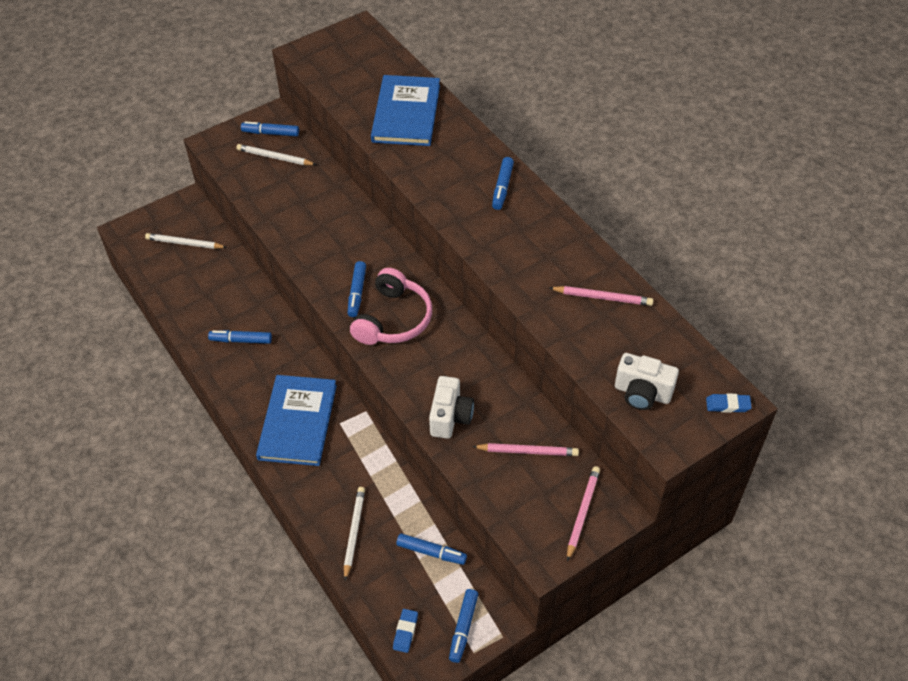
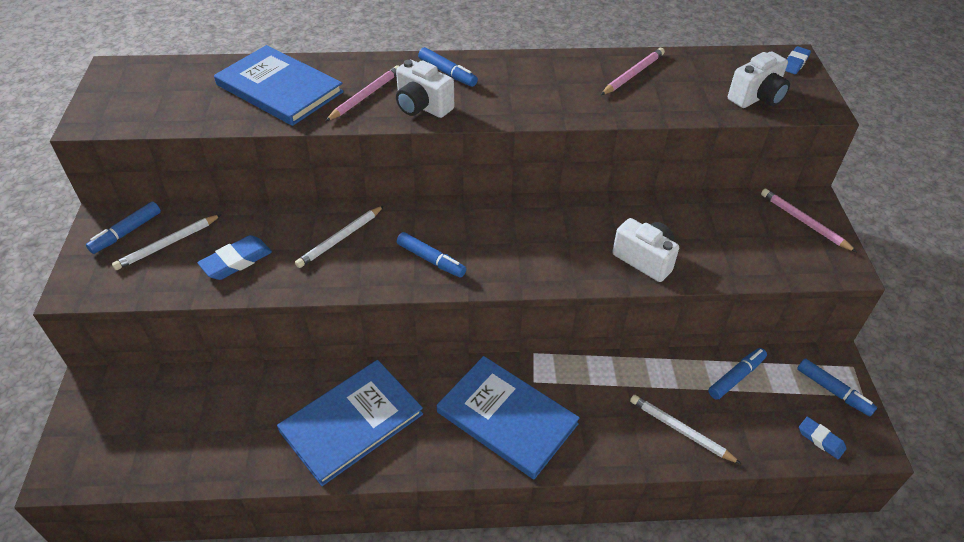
camera: 60 degrees left, 5 degrees down
(184, 243) = (151, 417): white pencil -> white pencil (340, 239)
(241, 340) = (351, 422): blue marker -> blue book
(284, 197) = (236, 261): none -> blue eraser
(393, 319) = (490, 248): pink headphones -> none
(448, 195) = (422, 106): none -> white camera
(528, 451) = (717, 226): pink pencil -> pink pencil (366, 95)

